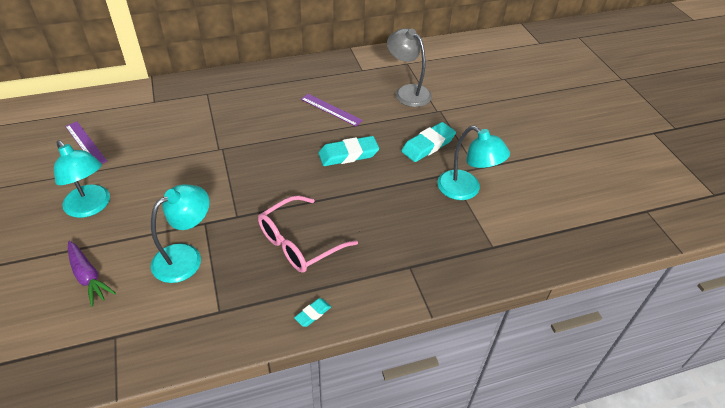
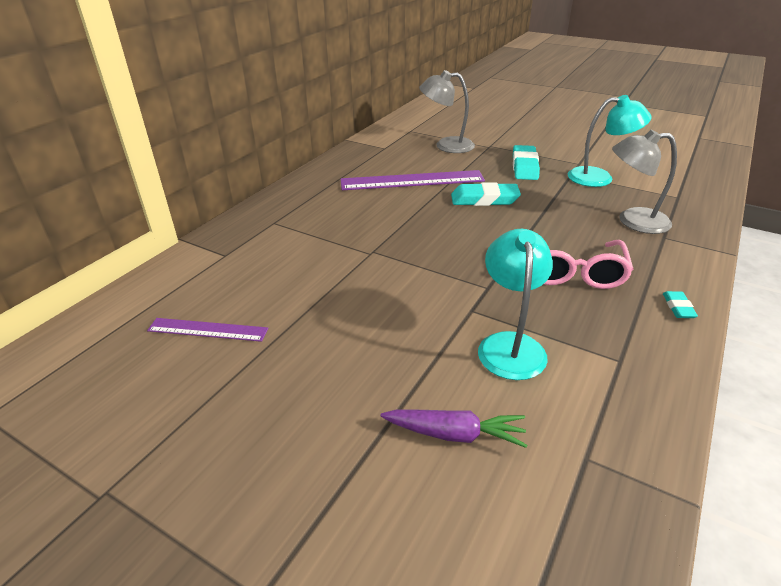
camera: 40 degrees left, 10 degrees down
(91, 207) = (330, 376): turquoise lamp -> none
(331, 109) = (412, 180): purple ruler -> purple ruler, size x1.78
(348, 154) = (484, 199): turquoise eraser -> turquoise eraser turned 60 degrees clockwise
(414, 240) = (633, 221): none -> grey lamp

